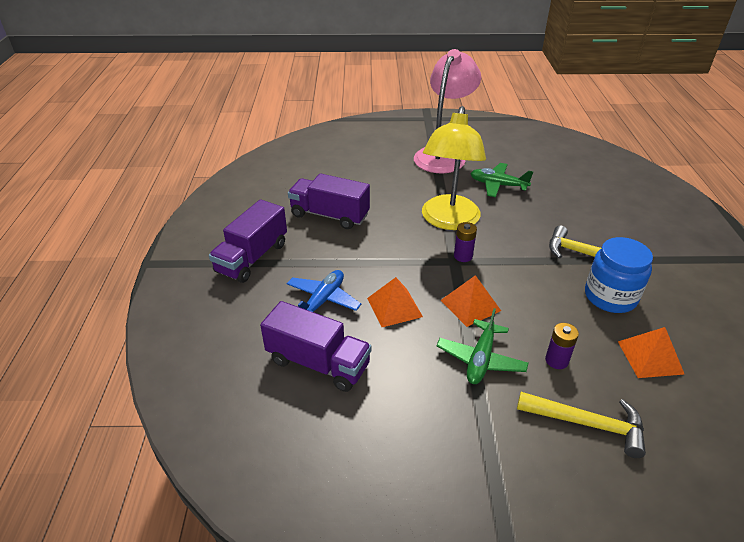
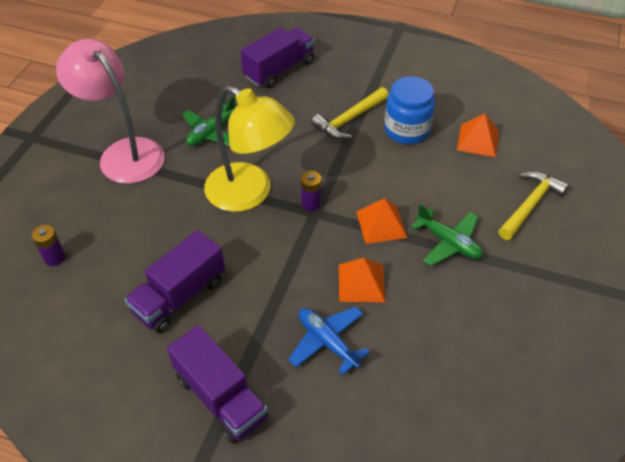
camera: 70 degrees left, 10 degrees up
(318, 363) = (414, 368): purple truck -> purple truck (279, 70)
(556, 360) = (464, 194): purple battery -> purple battery (54, 258)

